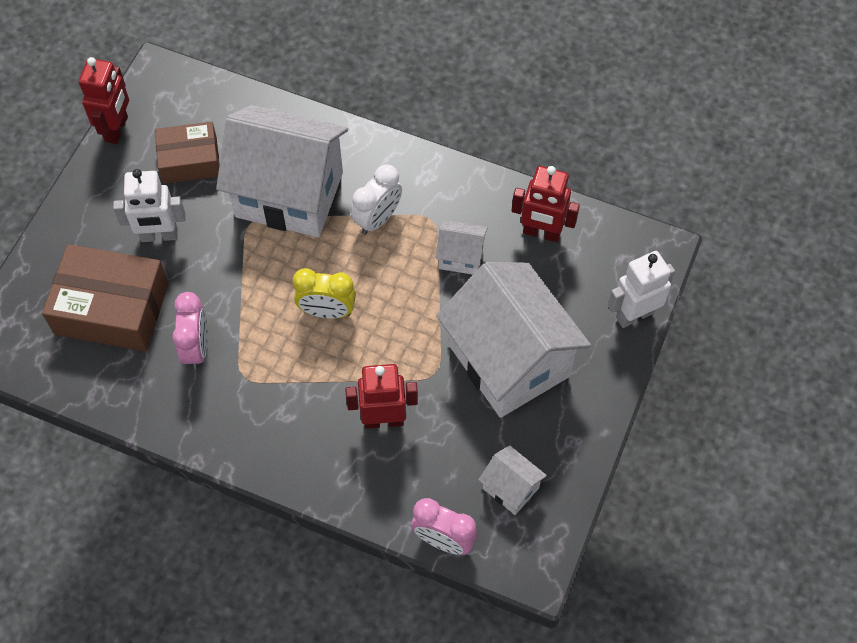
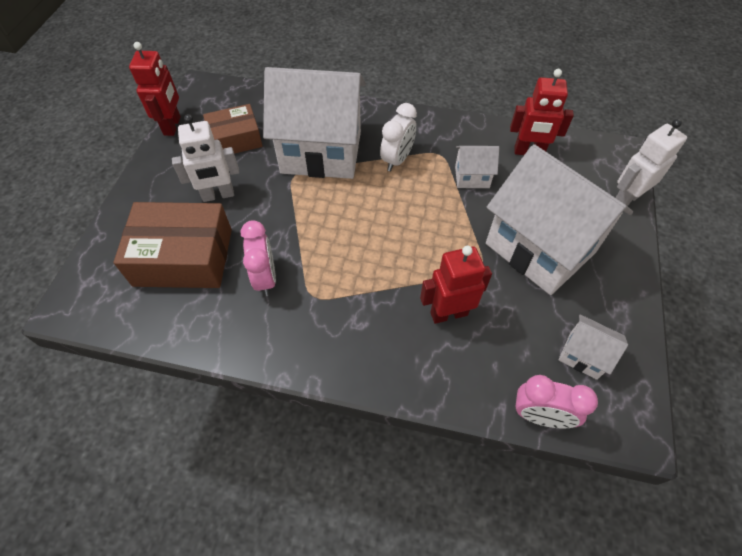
camera: 10 degrees left, 5 degrees down
(327, 311) = (374, 232): yellow clock -> none

